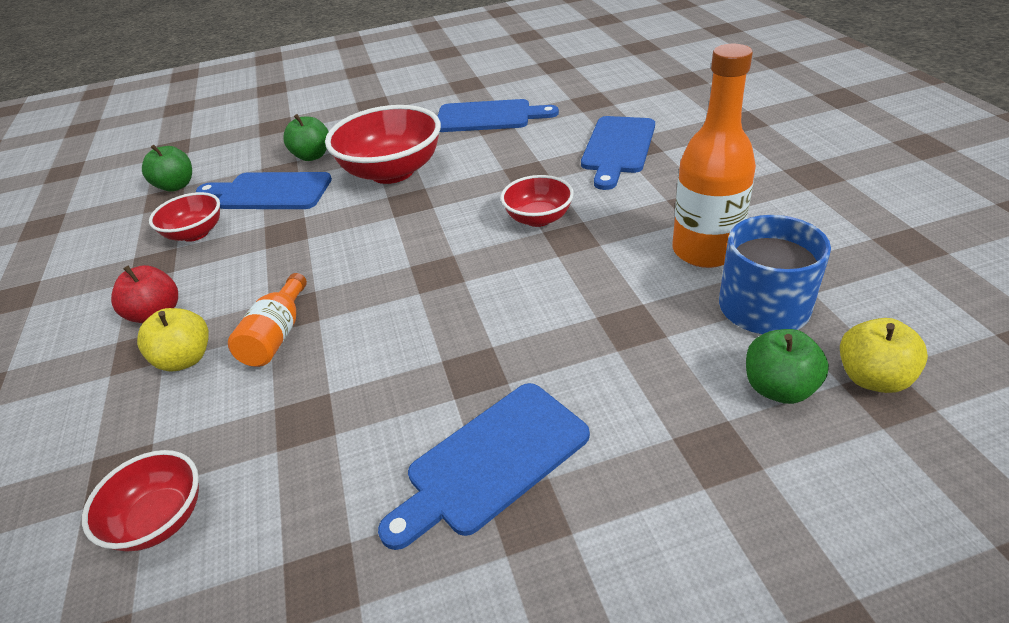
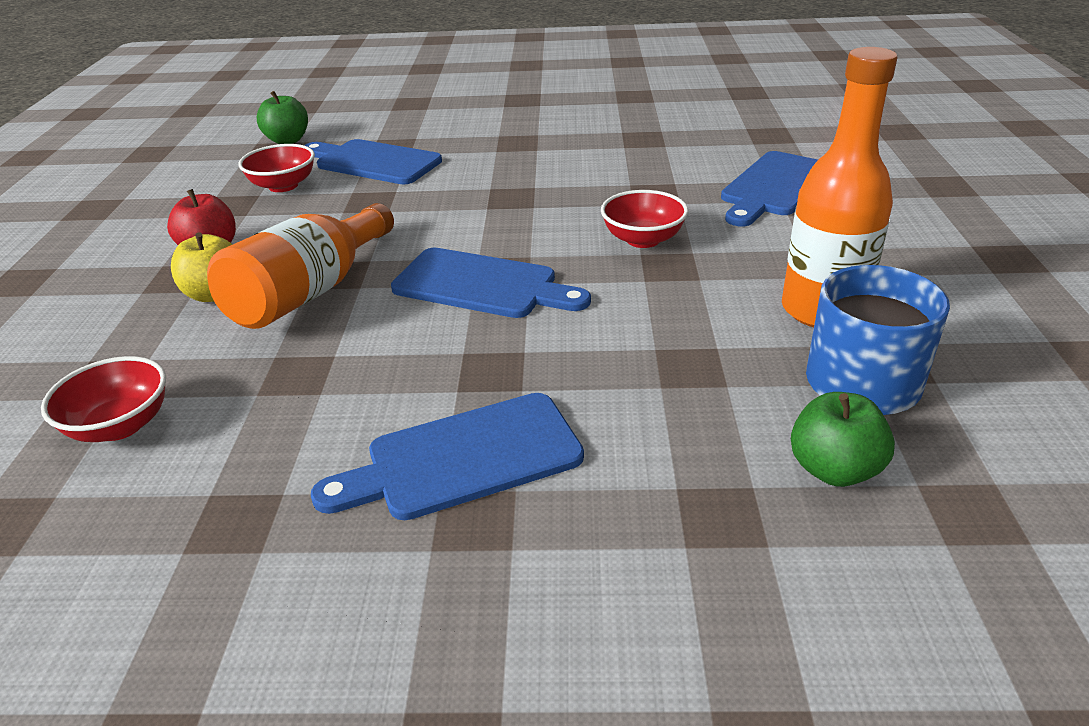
camera: 15 degrees right, 5 degrees down
(278, 335) = (313, 292): orange bottle -> orange bottle, size x1.64
(312, 156) = (434, 137): green apple -> none
(392, 172) = (508, 166): red bowl -> none
(488, 117) = (642, 131): blue cutting board -> blue cutting board (482, 285)
(872, 378) = (962, 488): yellow apple -> none

